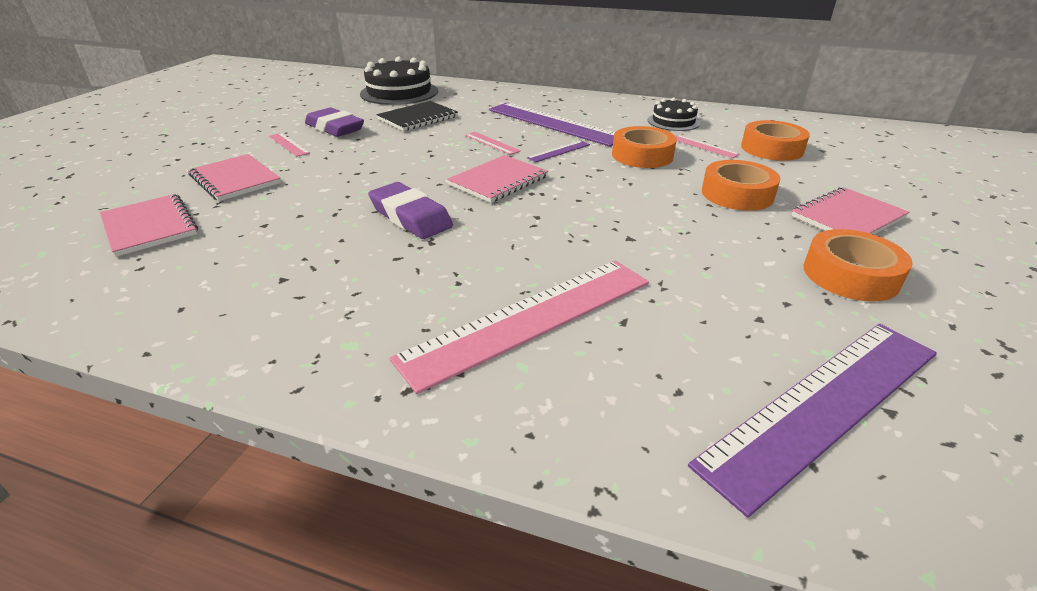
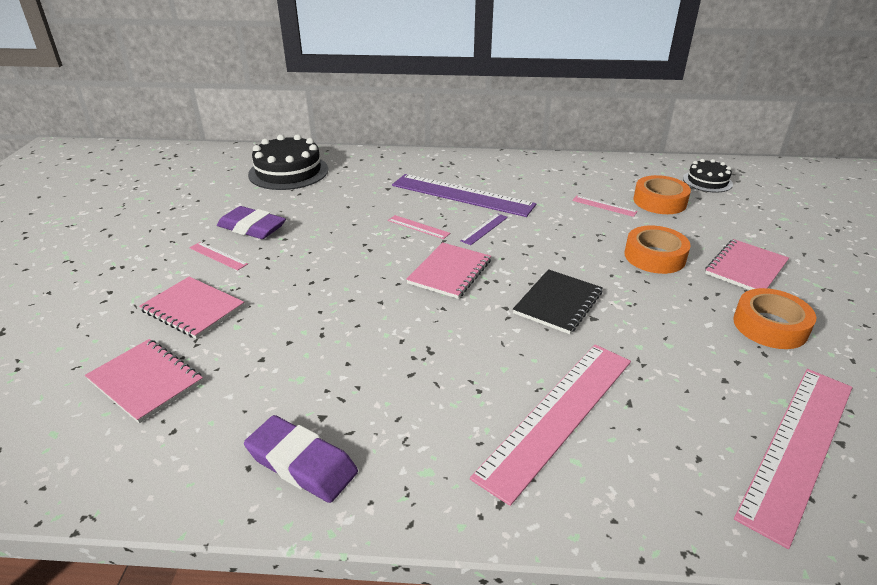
camera: 15 degrees left, 0 degrees up
(410, 217) = (395, 326): purple eraser -> purple eraser (302, 464)
(418, 118) = (328, 204): black notebook -> black notebook (558, 303)
(642, 155) = (558, 224): orange tape -> none
(673, 122) = (565, 180): black cake -> black cake (707, 181)
(824, 405) = (798, 447): purple ruler -> pink ruler

